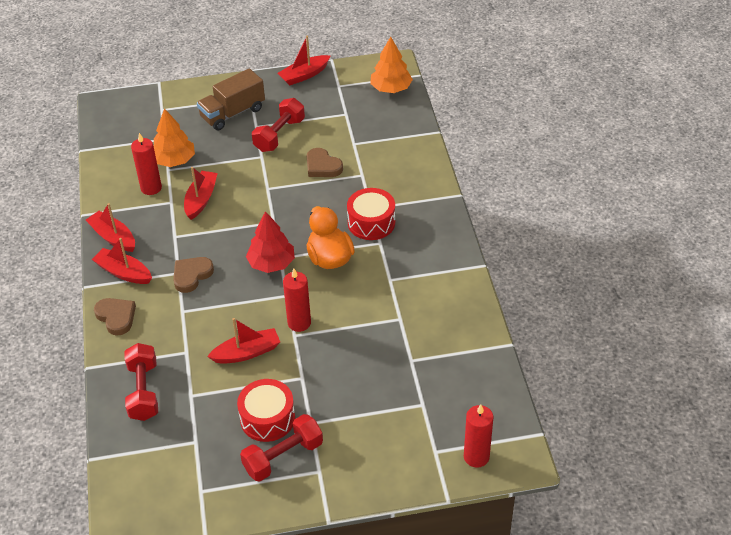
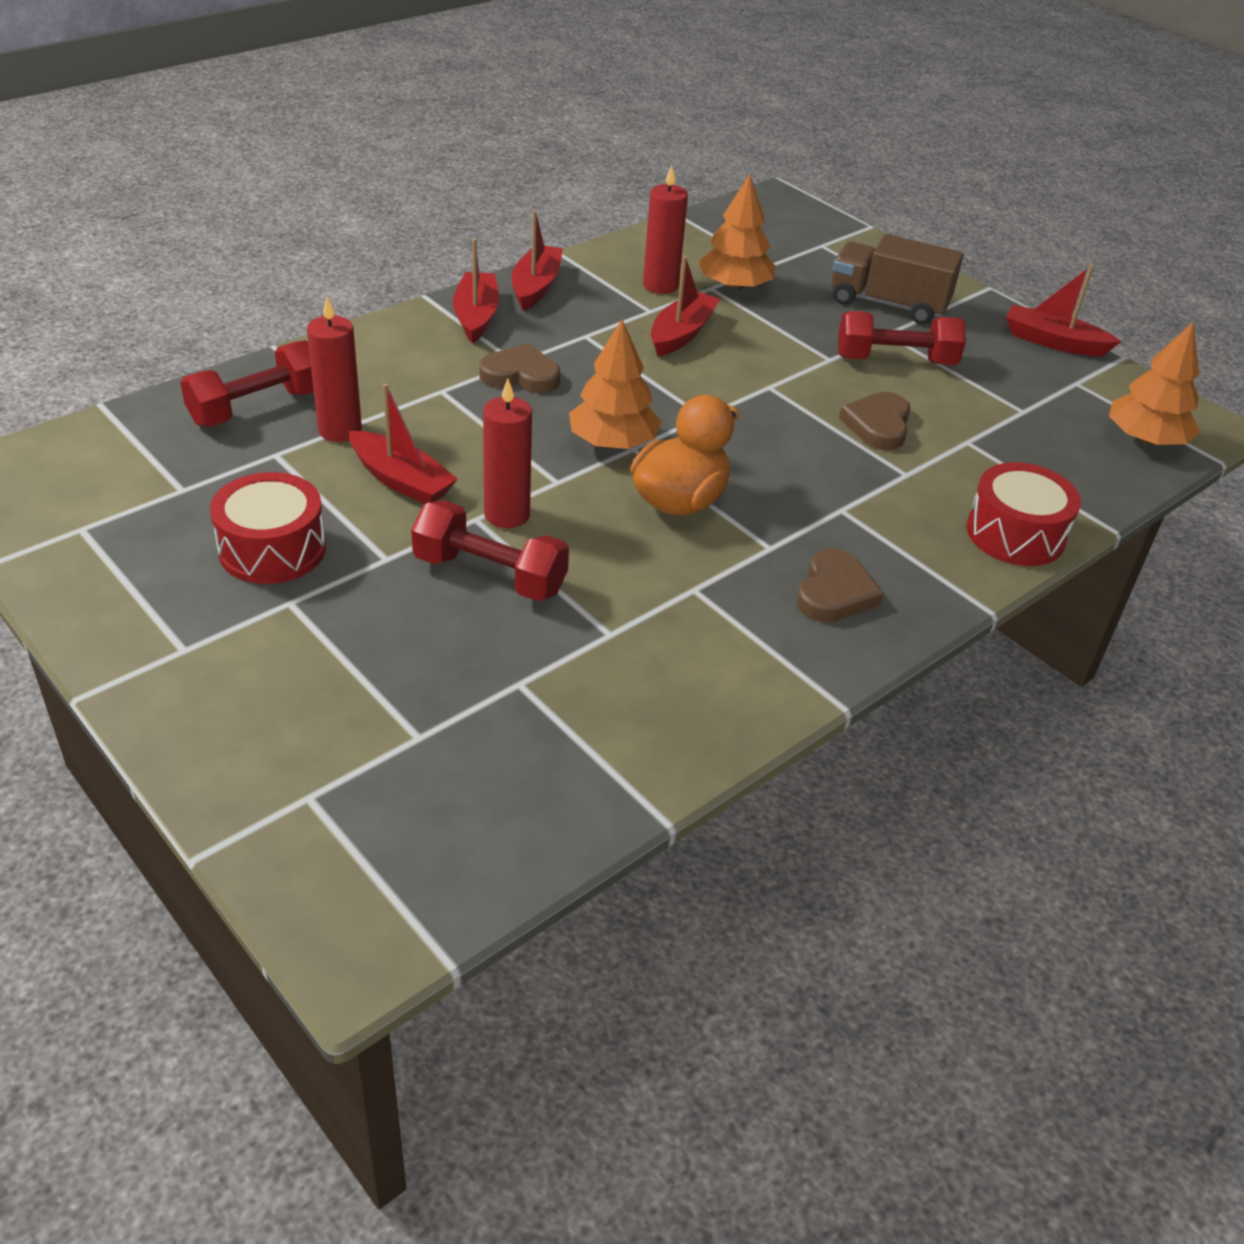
camera: 55 degrees right, 5 degrees down
(116, 317) = (386, 338): brown heart -> brown heart (834, 592)
(201, 199) = (681, 334): red boat -> red boat turned 45 degrees counterclockwise
(271, 263) = (613, 443): red tree -> orange tree
(283, 457) = (196, 595): red dumbbell -> red dumbbell (490, 575)
(371, 222) = (807, 521): red drum -> red drum (1015, 534)
(476, 457) = (327, 868): red candle -> red candle (340, 430)

